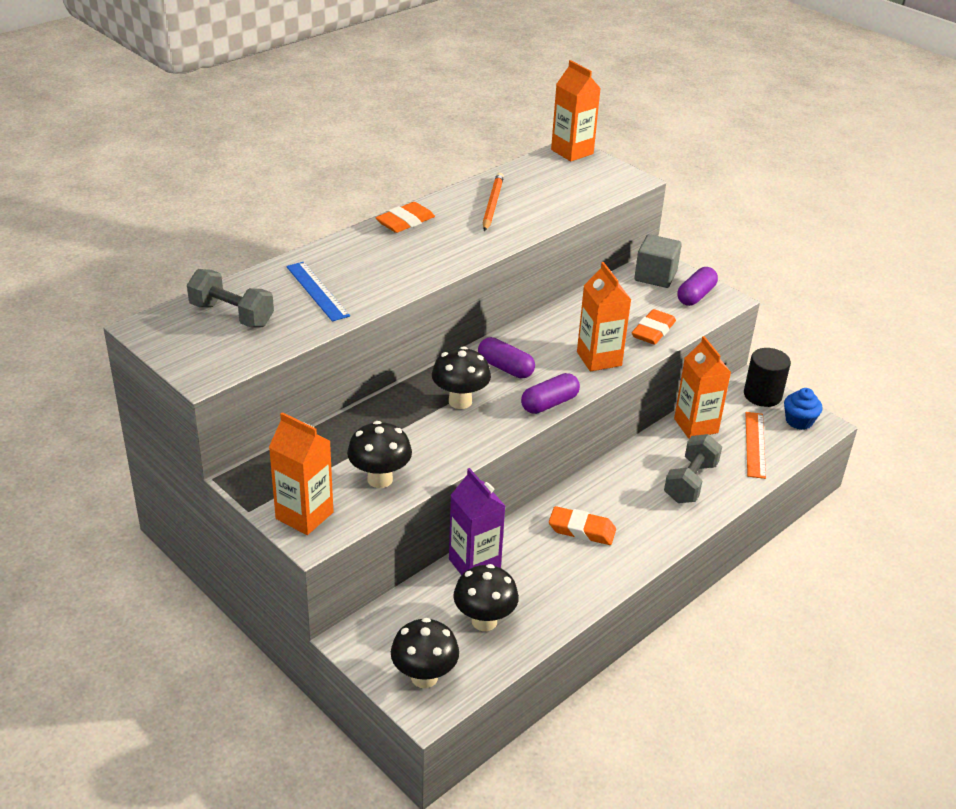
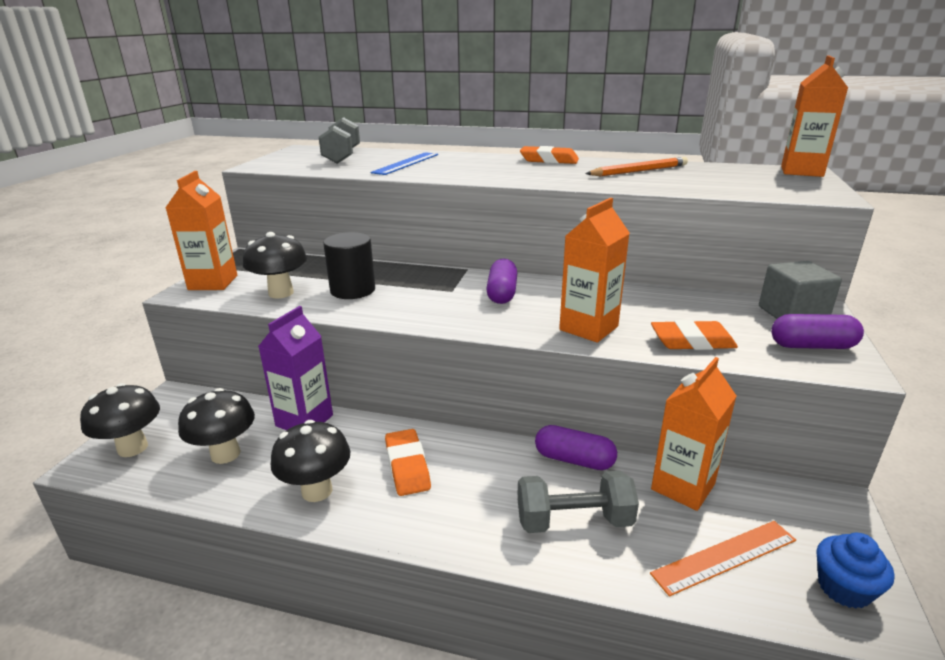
camera: 60 degrees right, 10 degrees down
(460, 401) = (425, 290): black mushroom -> black mushroom (317, 491)
(549, 403) = (475, 326): purple capsule -> purple capsule (574, 460)
(762, 395) = (833, 526): black cylinder -> black cylinder (353, 290)

